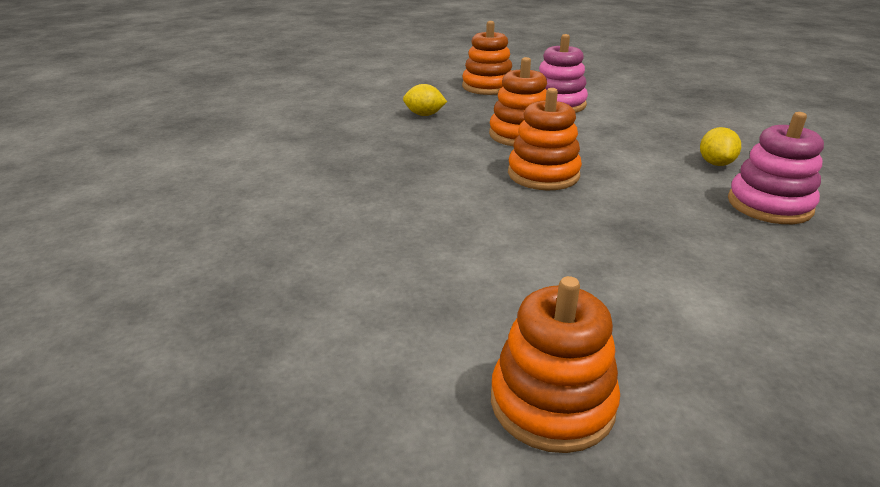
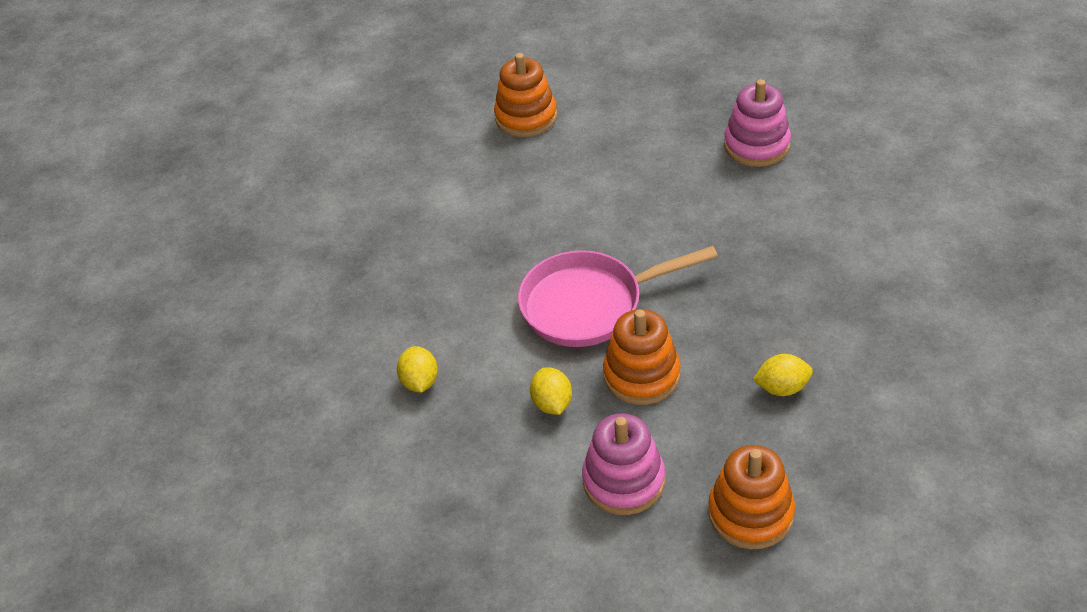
camera: 165 degrees right, 15 degrees up
(543, 174) = (590, 304): orange stacking toy -> pink pan
(597, 136) = (552, 403): none -> yellow lemon
(769, 205) = (381, 321): pink stacking toy -> pink stacking toy (756, 145)

